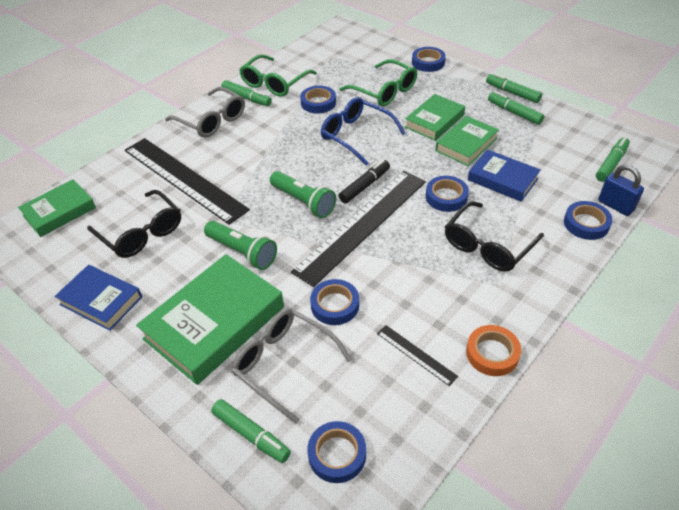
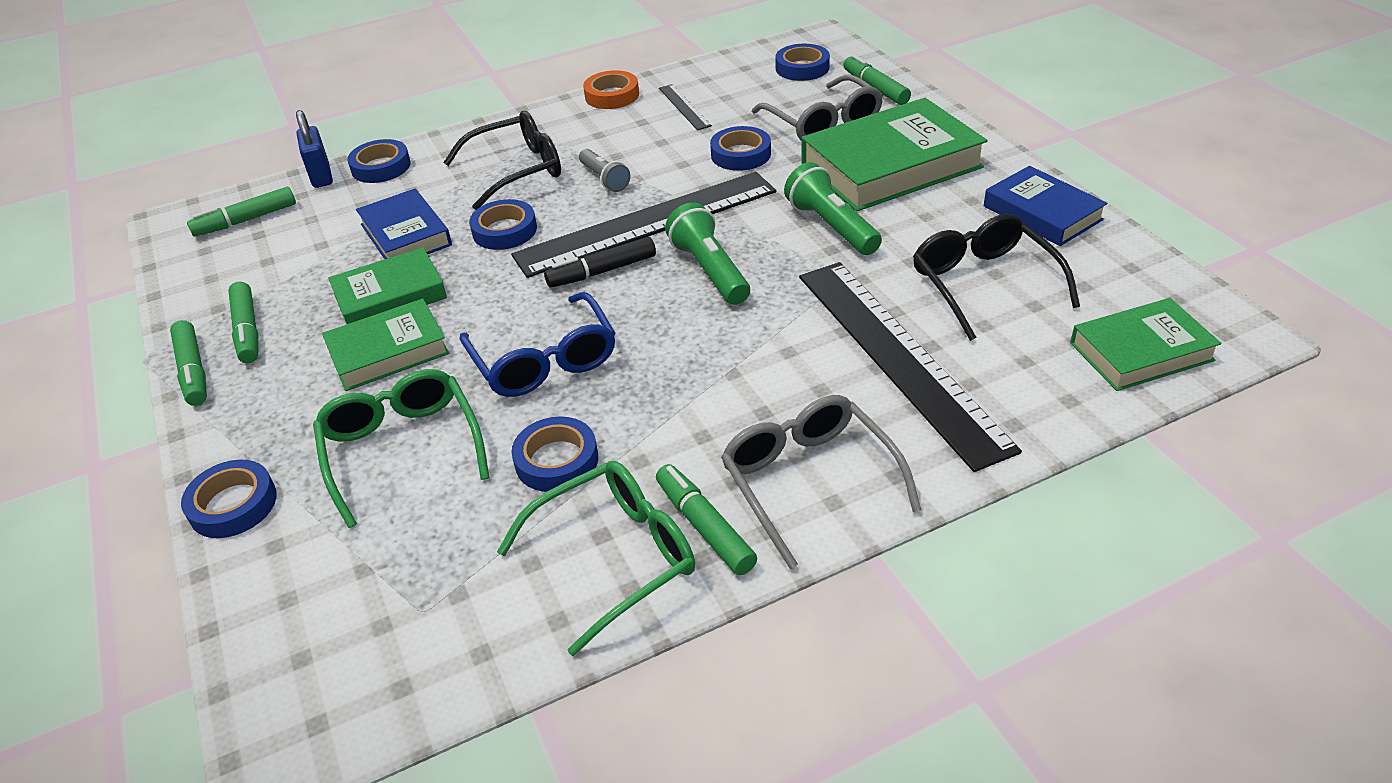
camera: 155 degrees left, 5 degrees down
(419, 254) = (604, 179): none -> grey flashlight

